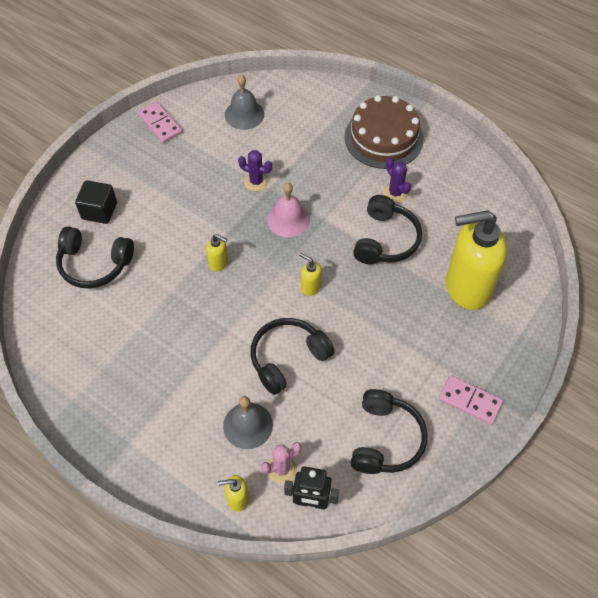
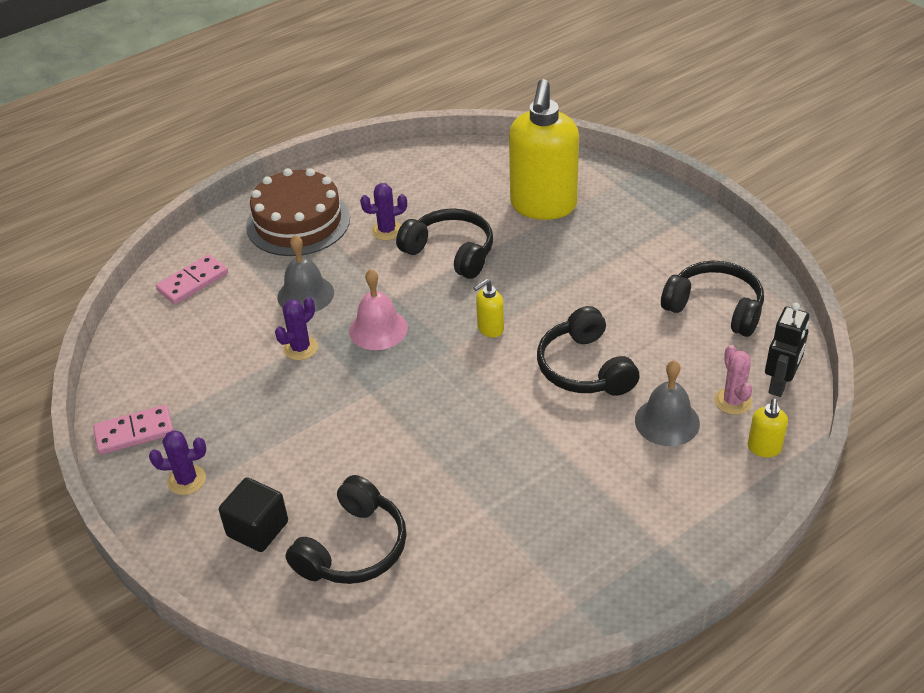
camera: 70 degrees left, 15 degrees down
(129, 163) = (186, 480): none -> purple cactus
(219, 263) = (415, 408): yellow soap dispenser -> none
(244, 114) = (176, 339): grey bell -> grey bell (305, 294)
(470, 401) = (685, 236): pink domino -> pink domino (193, 282)

